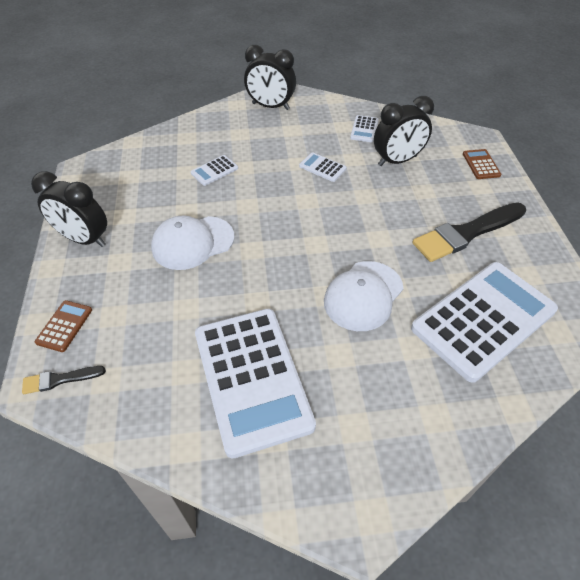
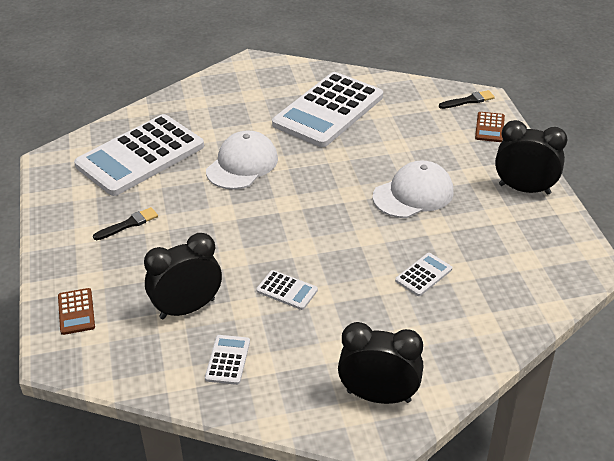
camera: 175 degrees right, 10 degrees down
(252, 378) = (328, 110): white calculator -> white calculator turned 120 degrees counterclockwise
(466, 233) = (128, 224): black brush -> black brush, size x0.48

